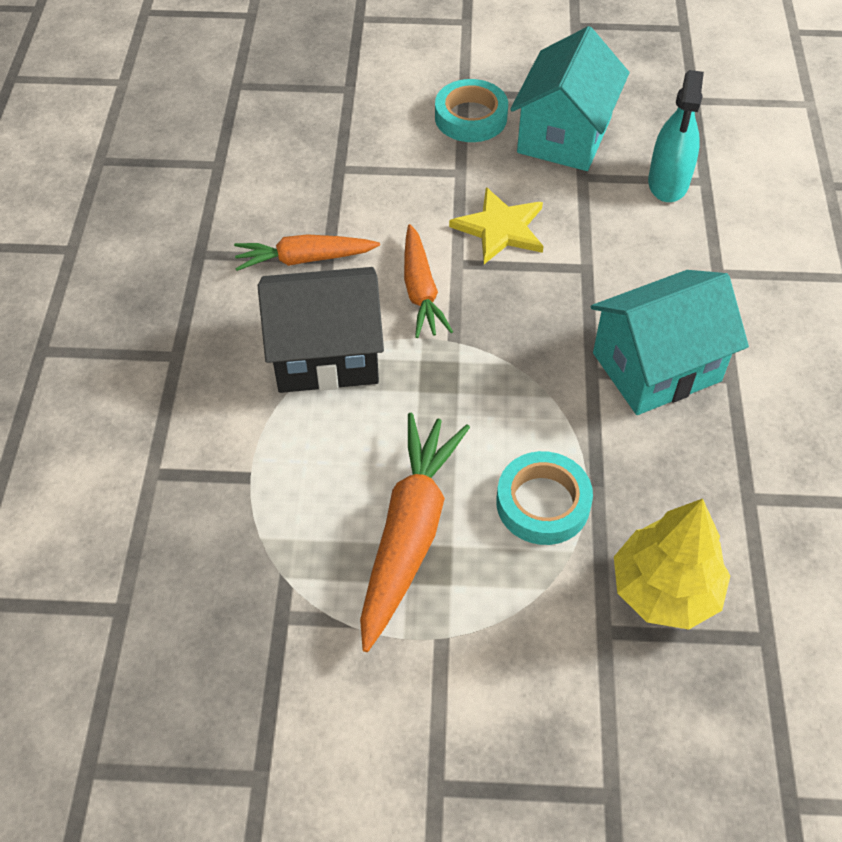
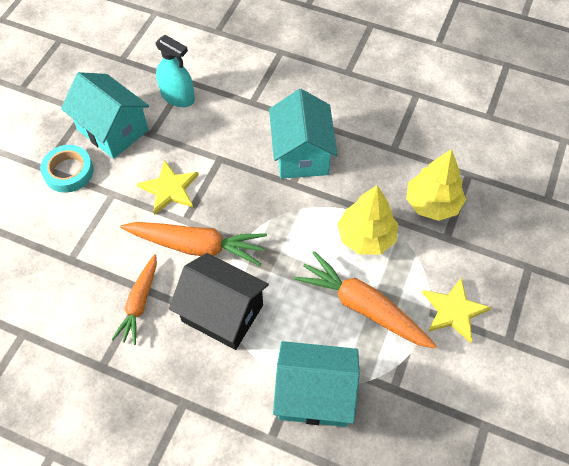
camera: 70 degrees left, 5 degrees up
(236, 508) = (314, 394): none -> turquoise house
(326, 355) = (222, 313): black house -> black house turned 75 degrees counterclockwise
(421, 290) = (197, 246): orange carrot -> orange carrot, size x1.56
(459, 677) = (454, 311): none -> yellow star
(543, 503) = (366, 237): turquoise tape -> yellow tree

